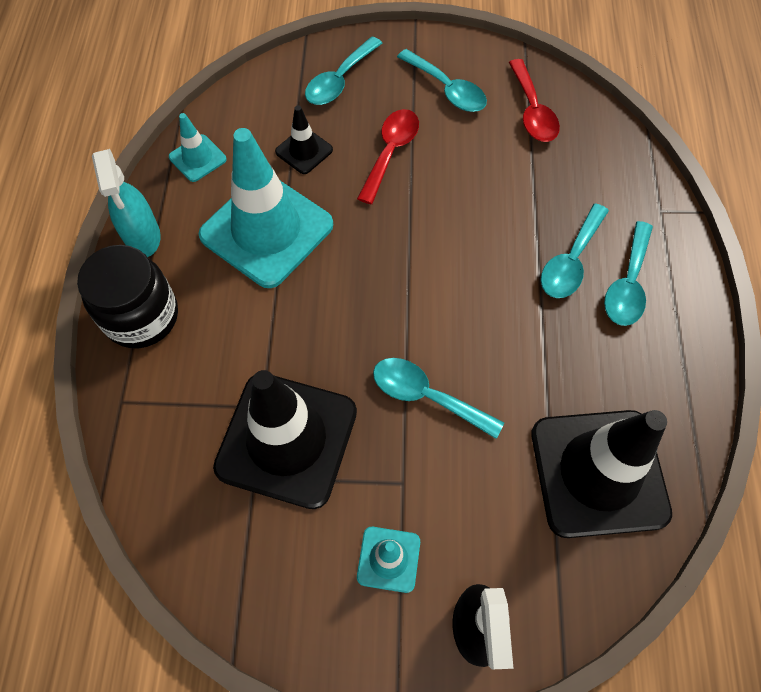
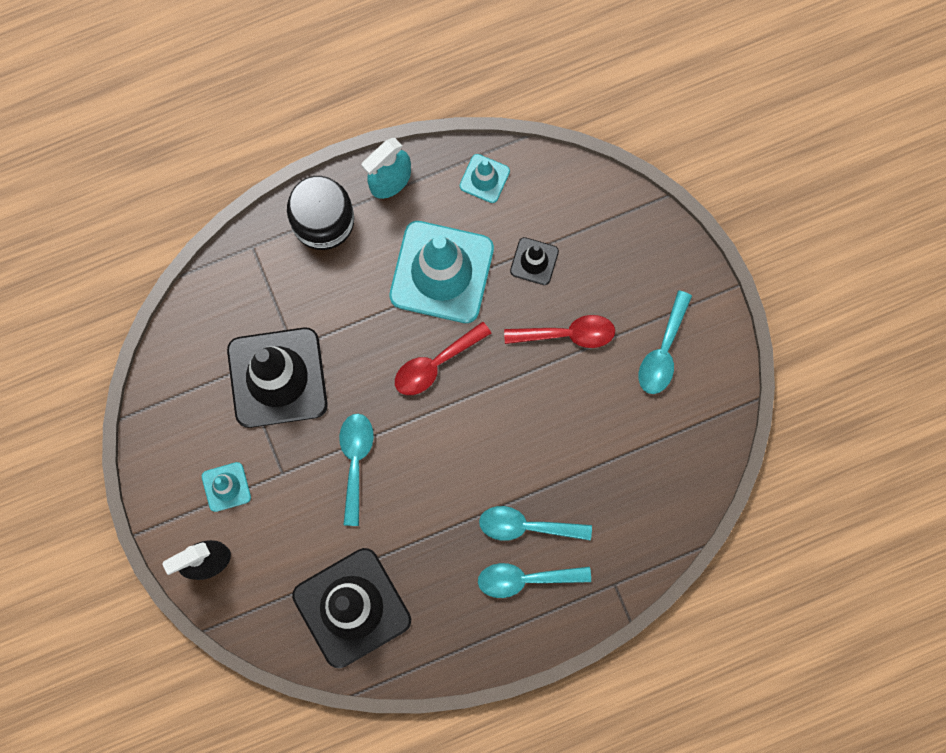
camera: 65 degrees right, 15 degrees up
(340, 80) = (627, 252): turquoise spoon -> none
(532, 111) = (674, 436): red spoon -> red spoon (435, 364)

